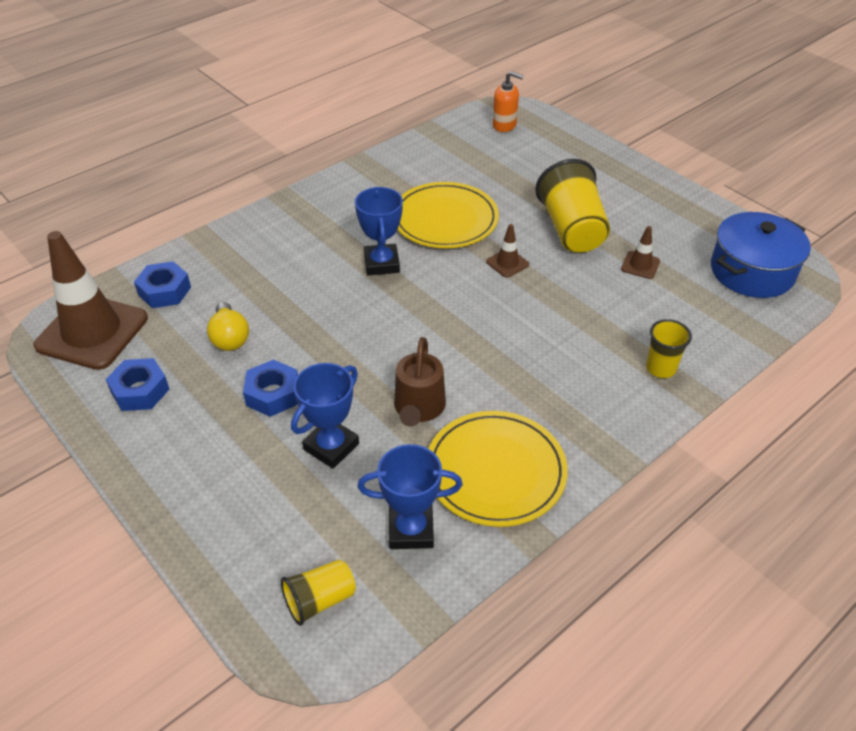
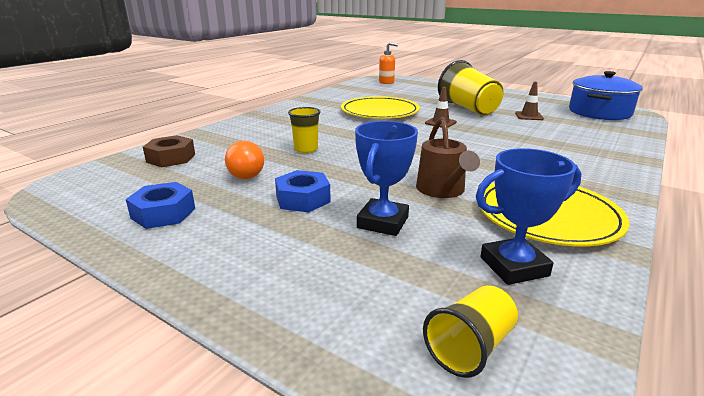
camera: 15 degrees left, 20 degrees down
(92, 332) = (103, 185): brown traffic cone -> none
(164, 291) = (171, 158): blue nut -> brown nut
(230, 338) = (243, 174): yellow light bulb -> orange light bulb
(381, 263) = (349, 131): blue trophy -> none
(660, 368) = (601, 151): yellow cup -> yellow cup (306, 149)

